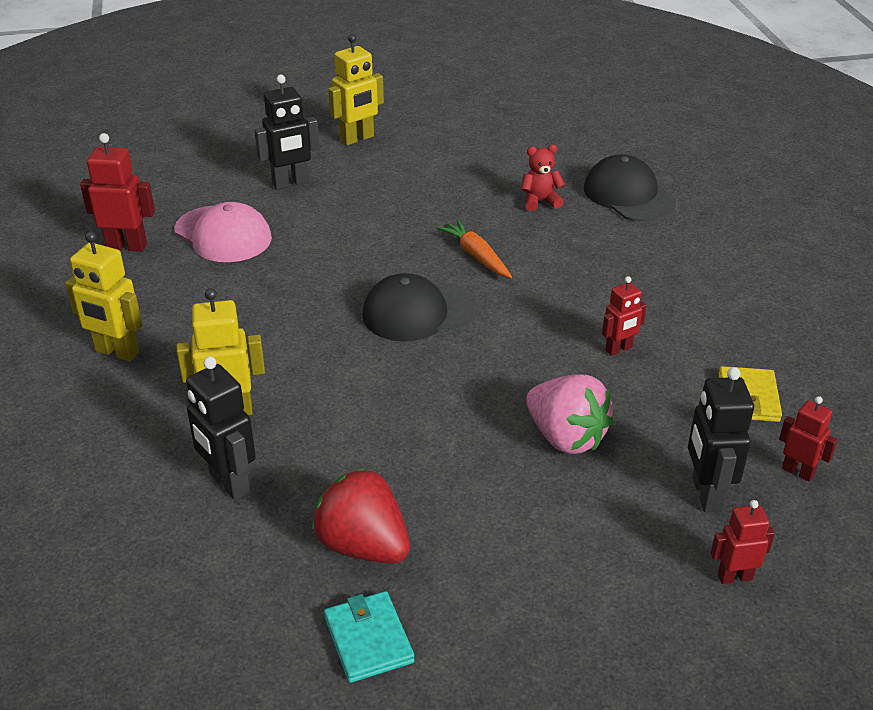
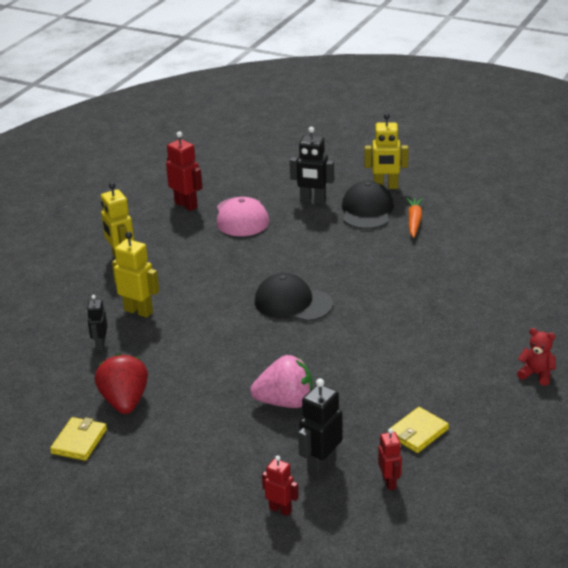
camera: 40 degrees right, 5 degrees down
(229, 483) = (100, 344): black robot -> black robot, size x0.62
(368, 639) = (79, 441): turquoise wallet -> yellow wallet
(476, 256) = (365, 285): orange carrot -> orange carrot (414, 221)
(540, 201) = (449, 268): red teddy bear -> red teddy bear (536, 374)
(566, 437) = (285, 402): pink strawberry -> pink strawberry turned 90 degrees counterclockwise
(619, 349) = (378, 372): red robot -> none
(628, 196) = (513, 287): black cap -> black cap (367, 210)

